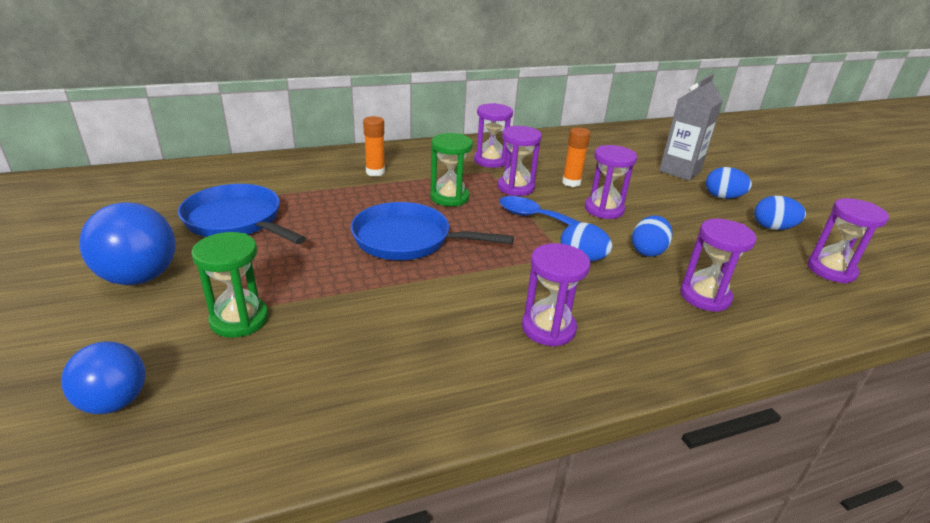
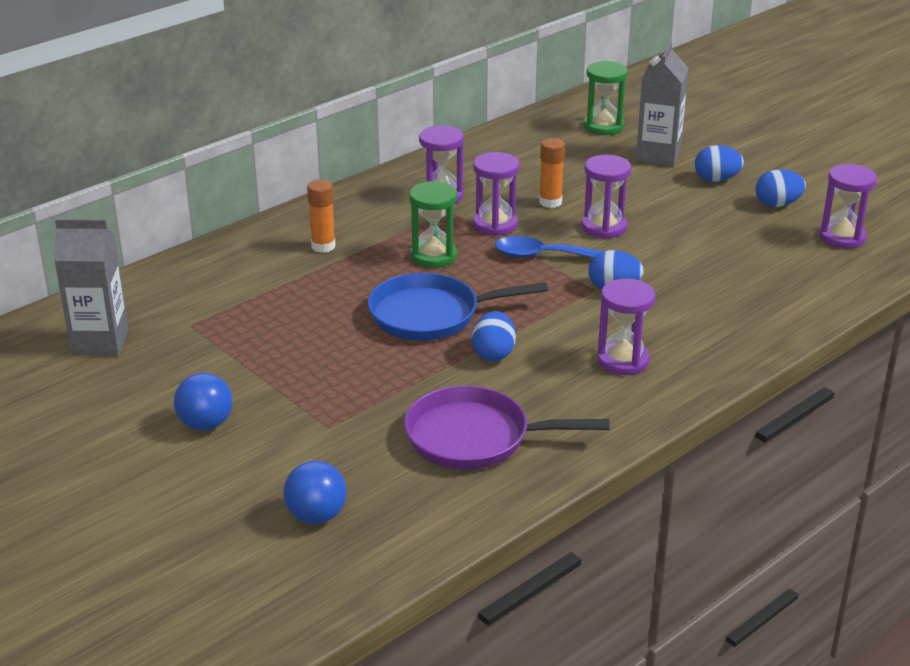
camera: 20 degrees left, 0 degrees up
(140, 277) = (206, 424): blue ball -> blue ball, size x0.66
(152, 195) = (100, 342): none -> grey carton
(237, 221) = (232, 344): blue pan -> none
(239, 319) = (347, 431): green hourglass -> green hourglass (603, 126)
(344, 365) = (475, 437): none -> purple pan
(648, 251) = (670, 263): blue egg -> blue egg (493, 354)
(705, 296) = (741, 294): purple hourglass -> none

